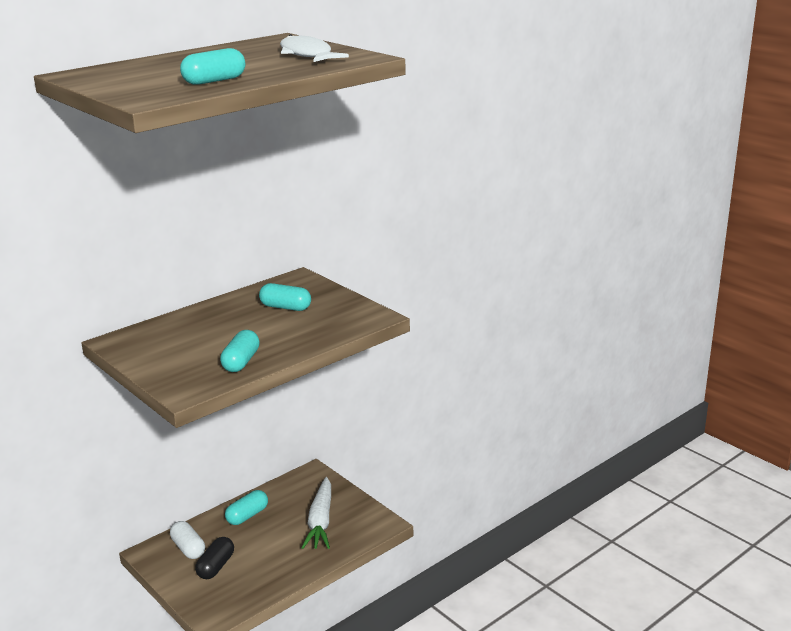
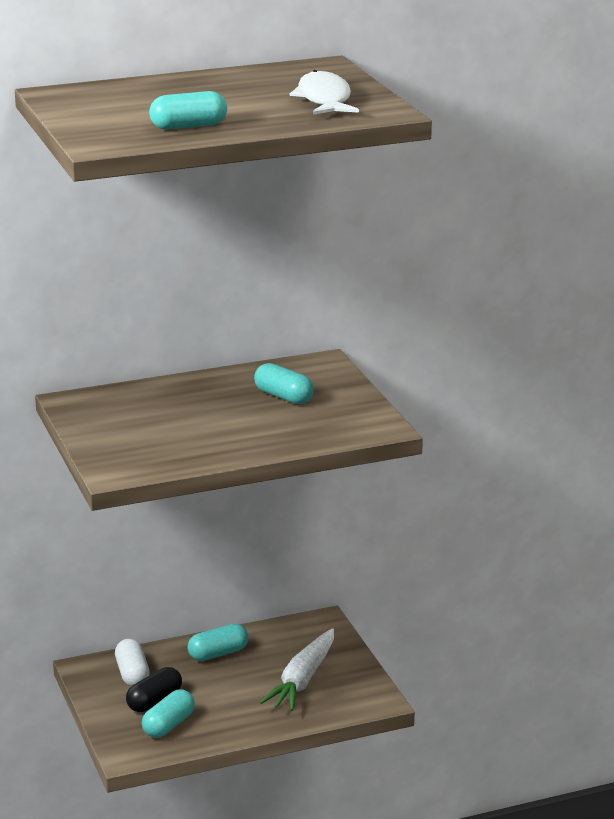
camera: 20 degrees right, 0 degrees up
(241, 362) = (193, 451): turquoise capsule -> turquoise capsule (168, 725)

